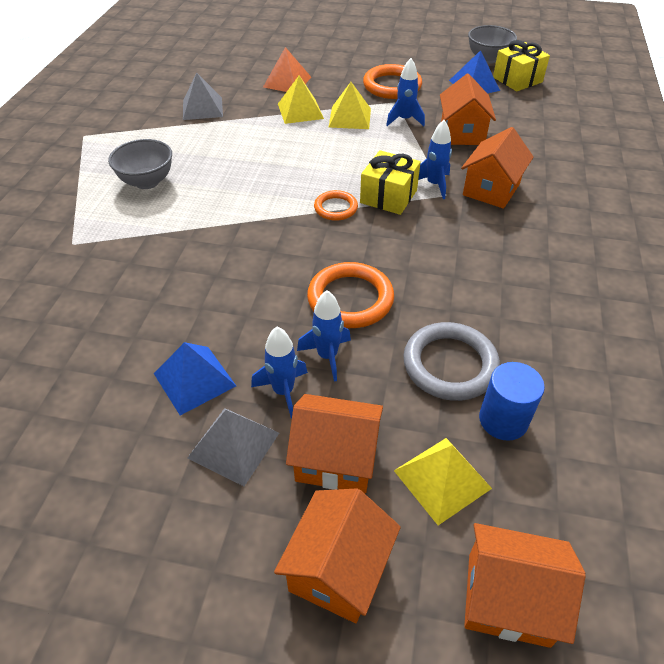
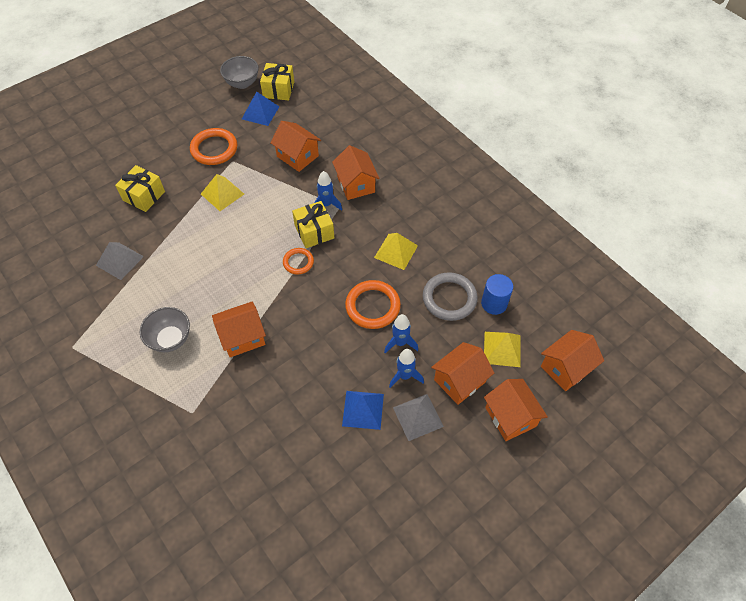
camera: 50 degrees left, 10 degrees up
(197, 224) = (242, 337): none -> orange house
(287, 82) = (144, 196): orange pyramid -> yellow gift
(300, 111) = (186, 212): yellow pyramid -> yellow pyramid (396, 251)
(404, 120) = (255, 171): blue rocket -> none

